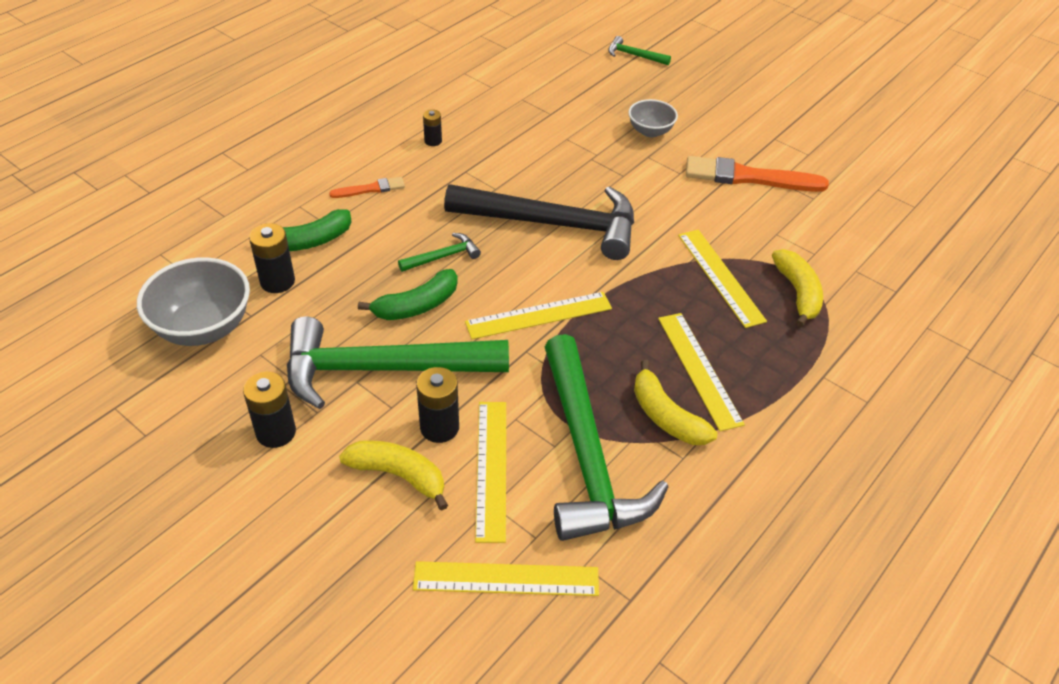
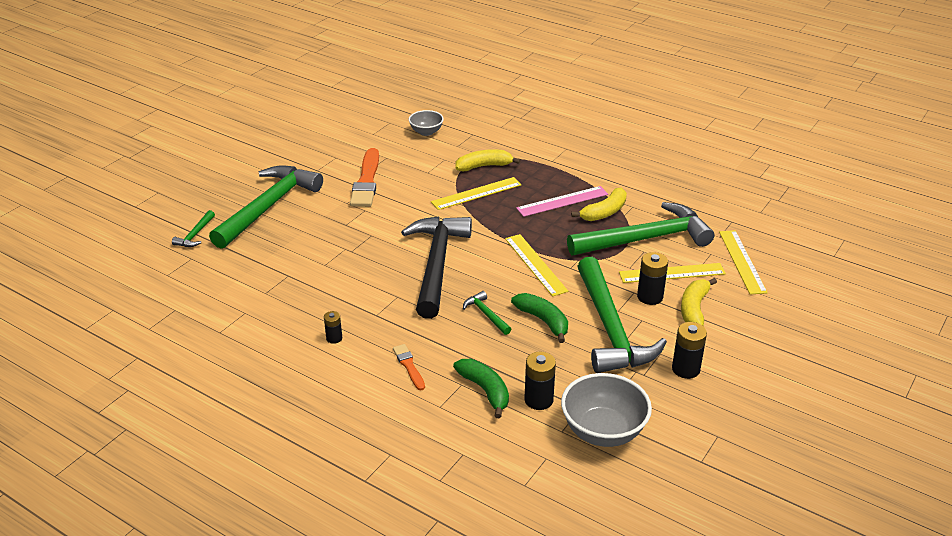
camera: 95 degrees left, 10 degrees down
(650, 131) = (312, 224): grey bowl -> grey bowl (426, 132)
(688, 101) = (268, 207): none -> green hammer
(699, 369) = (562, 201): yellow ruler -> pink ruler

